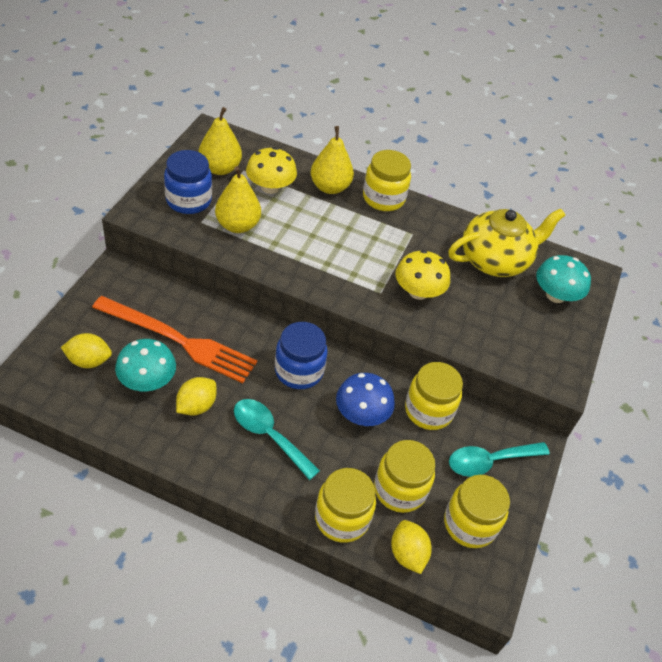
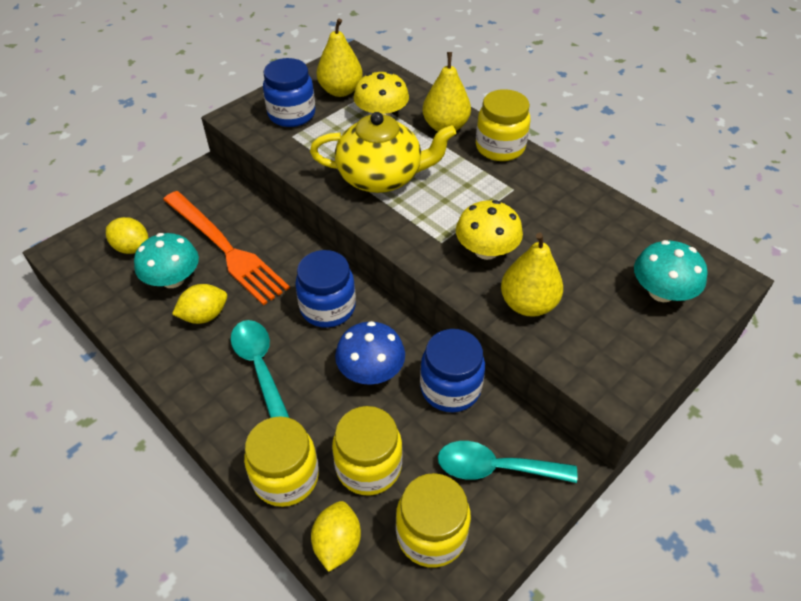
camera: 30 degrees right, 0 degrees up
(237, 225) = (326, 146): yellow pear -> yellow pear (528, 304)
(428, 410) = (450, 388): yellow jar -> blue jar
(495, 260) = (601, 236): yellow teapot -> yellow teapot (381, 177)

